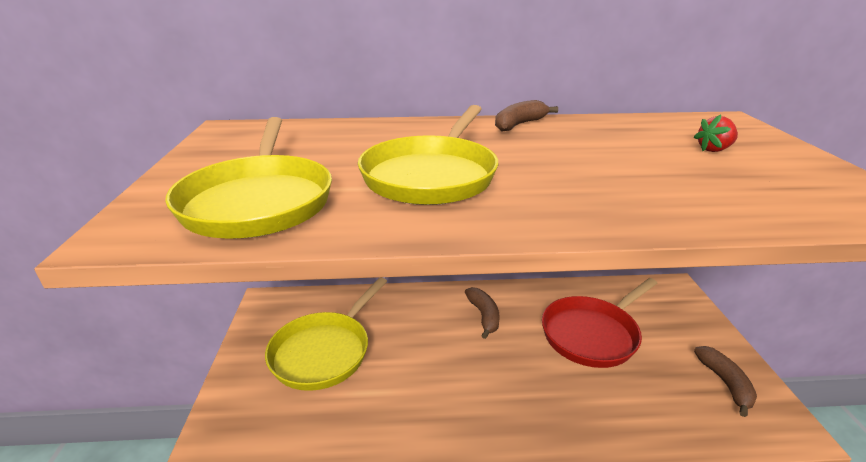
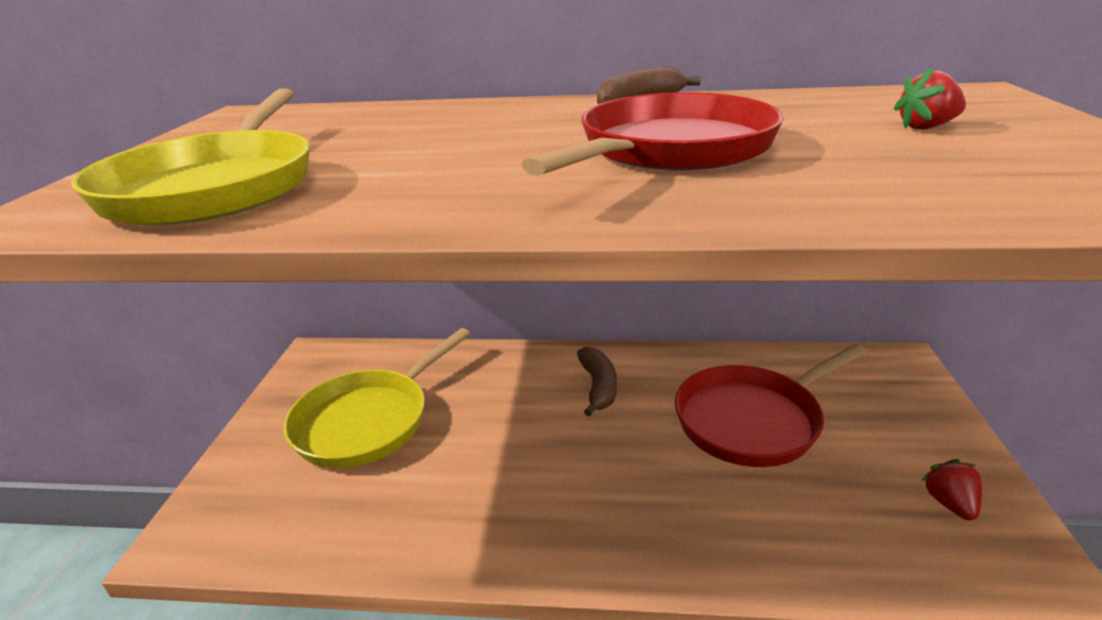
camera: 10 degrees right, 0 degrees up
(432, 175) = (469, 159): yellow pan -> none
(565, 168) = (669, 150): none -> red pan
(725, 383) = (949, 503): brown banana -> red strawberry

